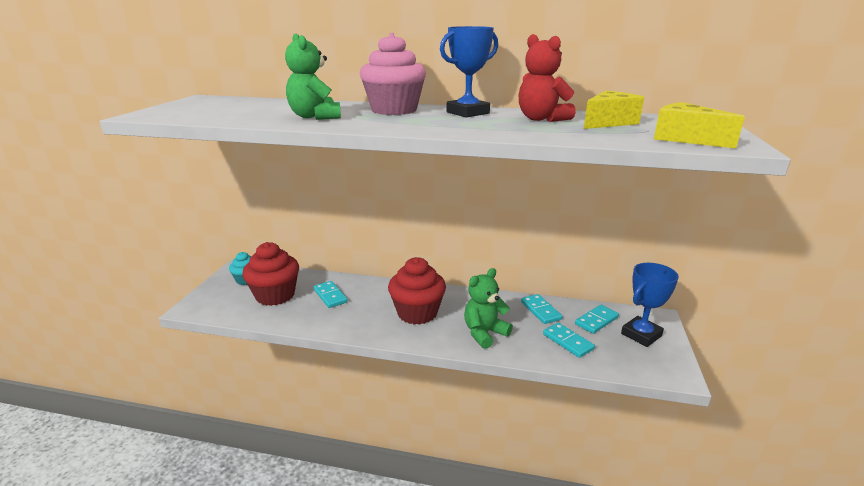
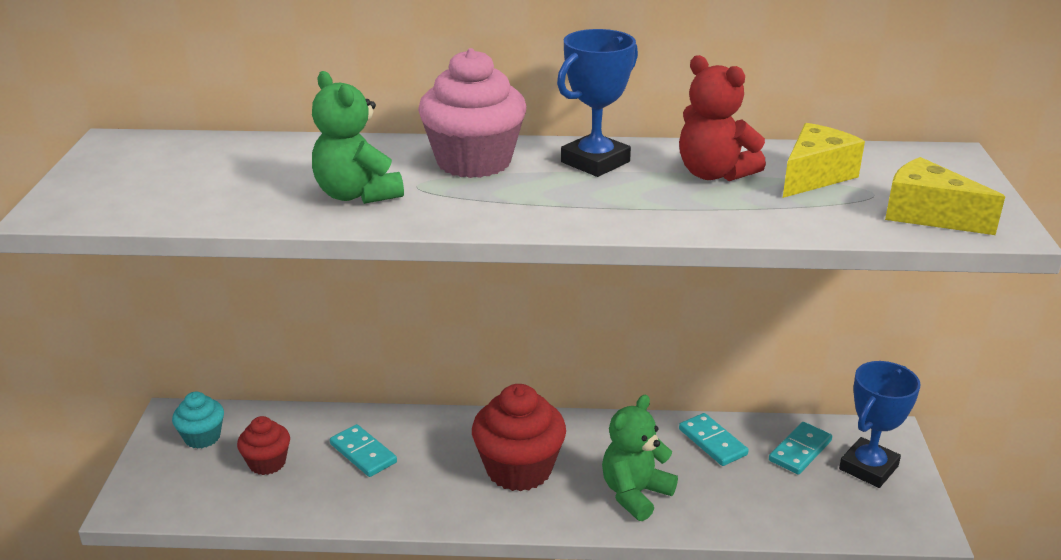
camera: 10 degrees left, 5 degrees up
(275, 295) = (267, 463): red cupcake -> red cupcake, size x0.56
(567, 342) = (763, 493): turquoise domino -> none

